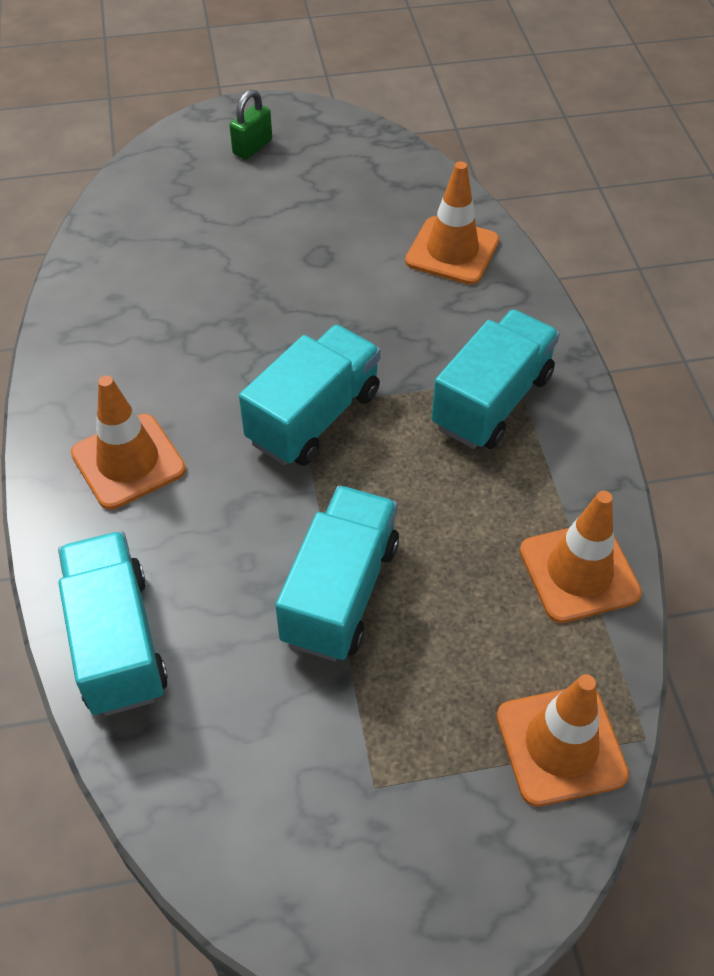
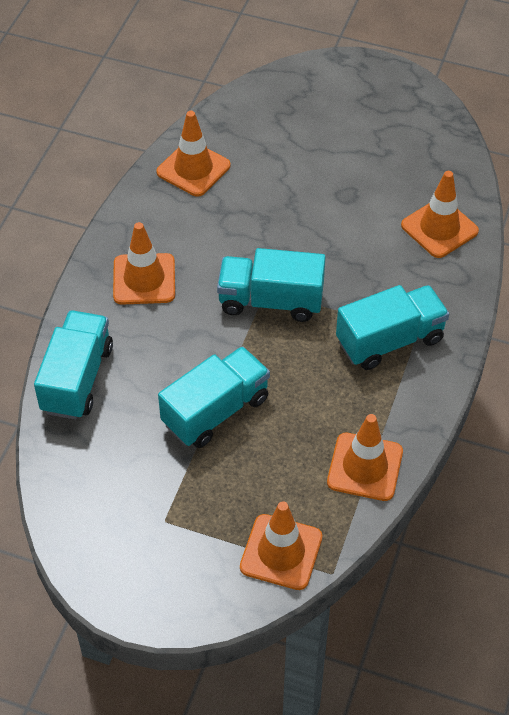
camera: 30 degrees right, 0 degrees up
(107, 299) = (193, 169): none -> orange traffic cone
(252, 147) = (355, 96): green padlock -> none
(314, 417) = (270, 301): turquoise truck -> turquoise truck turned 150 degrees counterclockwise

